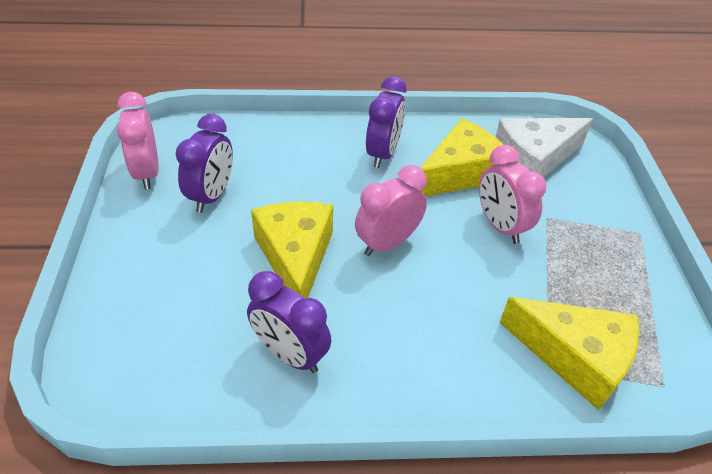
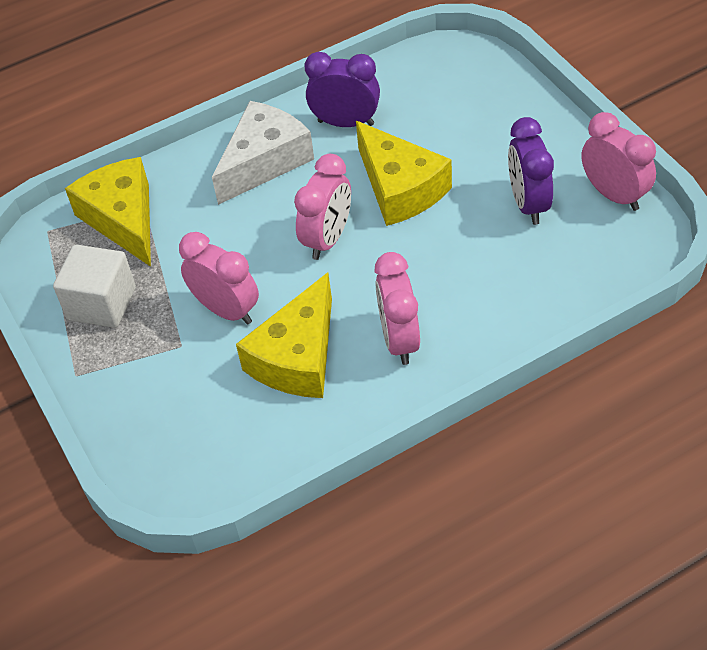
camera: 160 degrees right, 5 degrees up
(383, 153) = (399, 340): purple clock -> pink clock
(534, 159) = (219, 423): white cheese -> white cheese (264, 161)
(575, 357) = (123, 219): yellow cheese -> yellow cheese turned 60 degrees clockwise
(610, 279) = (102, 303): none -> white cube

